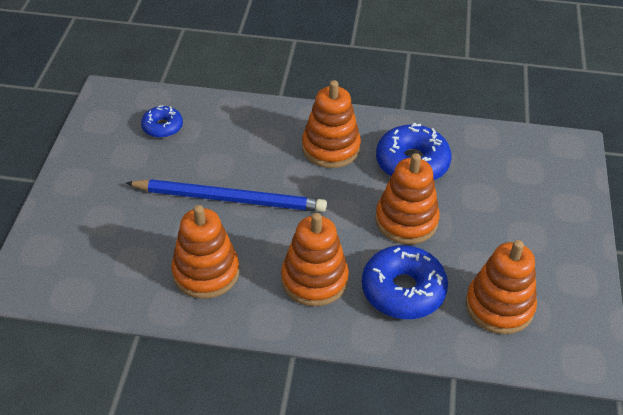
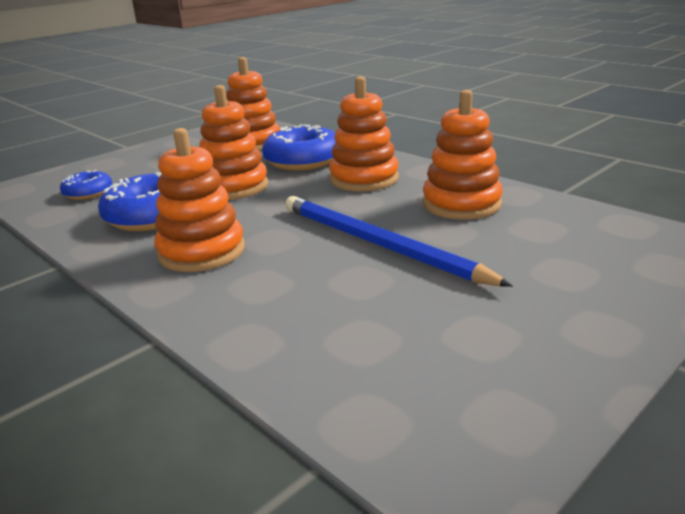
camera: 140 degrees left, 20 degrees down
(162, 127) = (392, 358): blue donut -> blue donut (88, 193)

